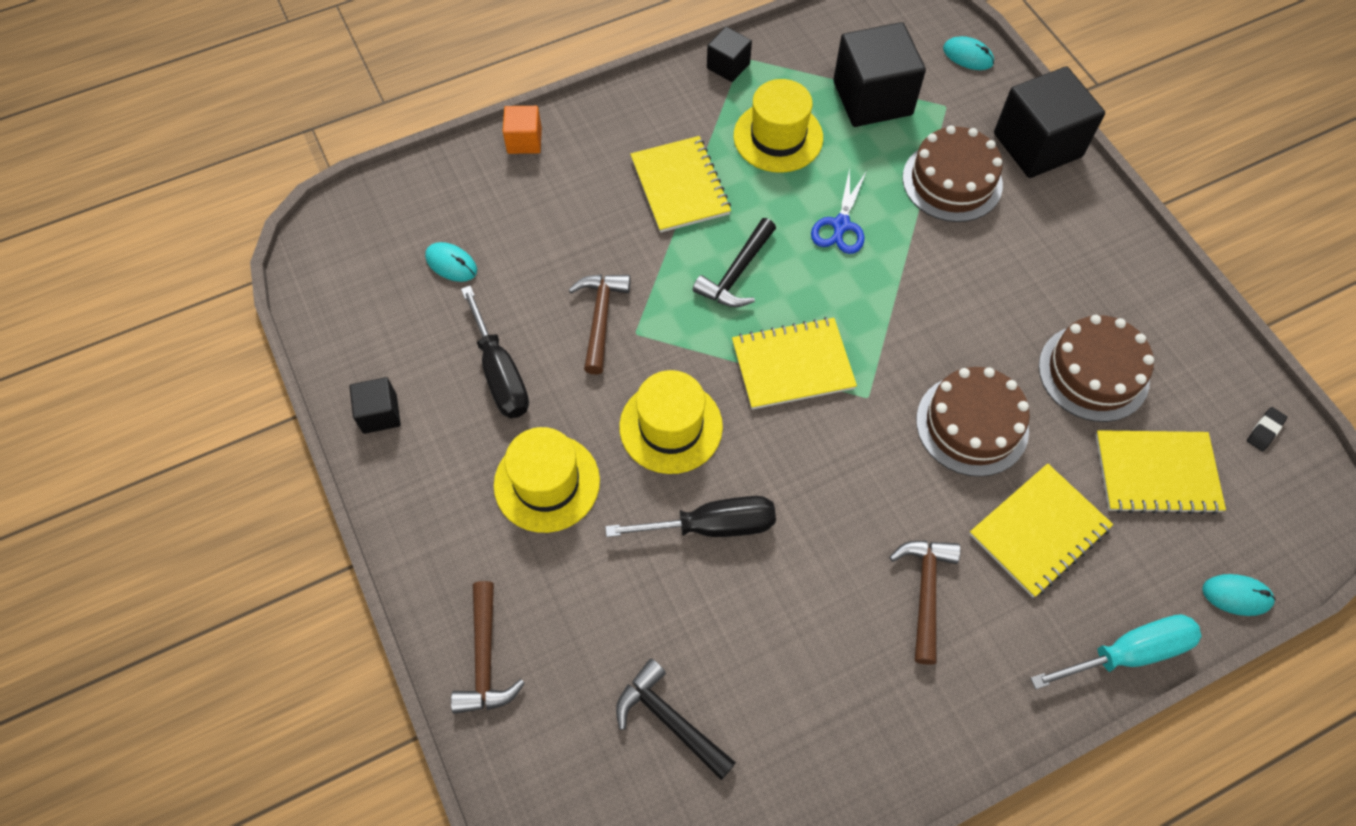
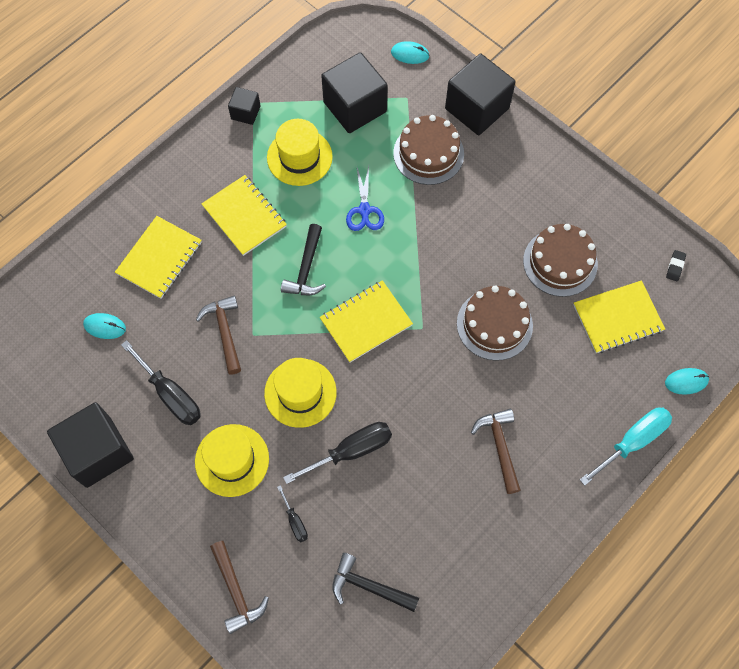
camera: 20 degrees left, 5 degrees up
(380, 414) = (98, 452): black cube -> black cube, size x1.98
(524, 141) = (120, 216): orange cube -> none
(600, 593) = (295, 521): none -> black screwdriver
(1039, 531) = (557, 382): yellow notebook -> yellow notebook (159, 258)

